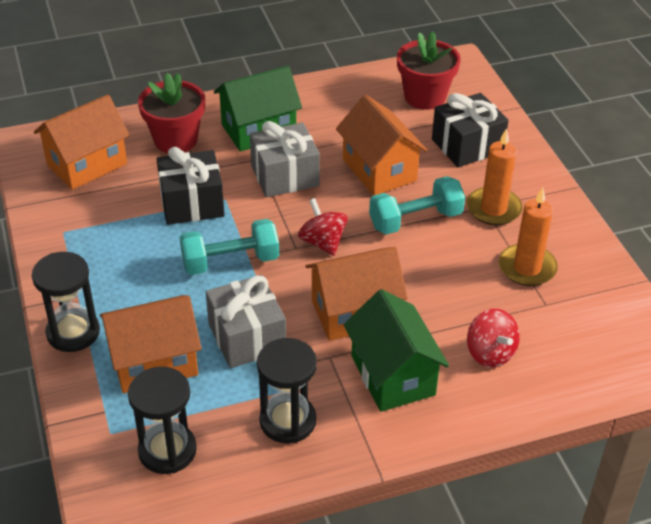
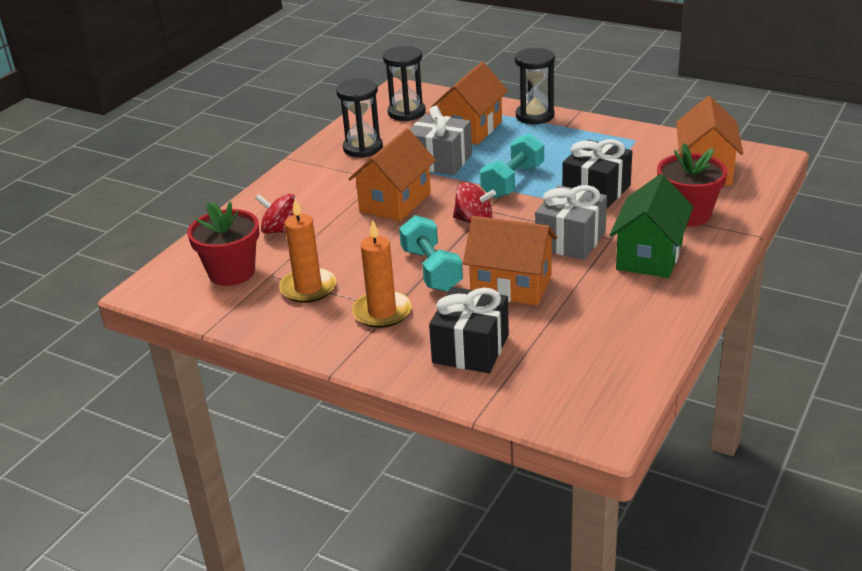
camera: 140 degrees right, 10 degrees down
(393, 375) = (330, 191): green house -> none
(415, 220) = (431, 270): turquoise dumbbell -> turquoise dumbbell turned 45 degrees counterclockwise
(425, 97) = (574, 370): red flower pot -> red flower pot (231, 272)

